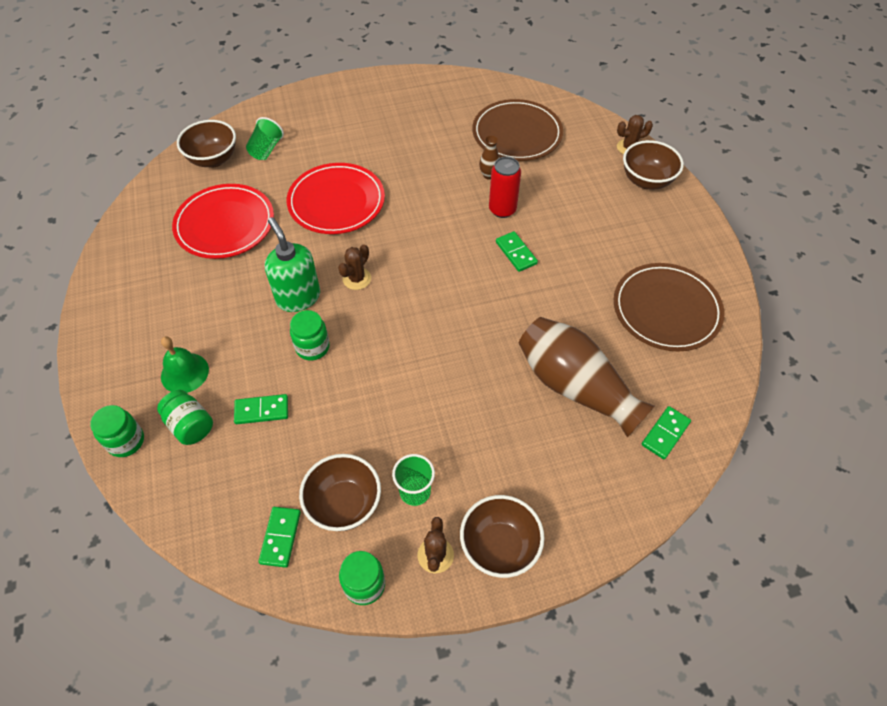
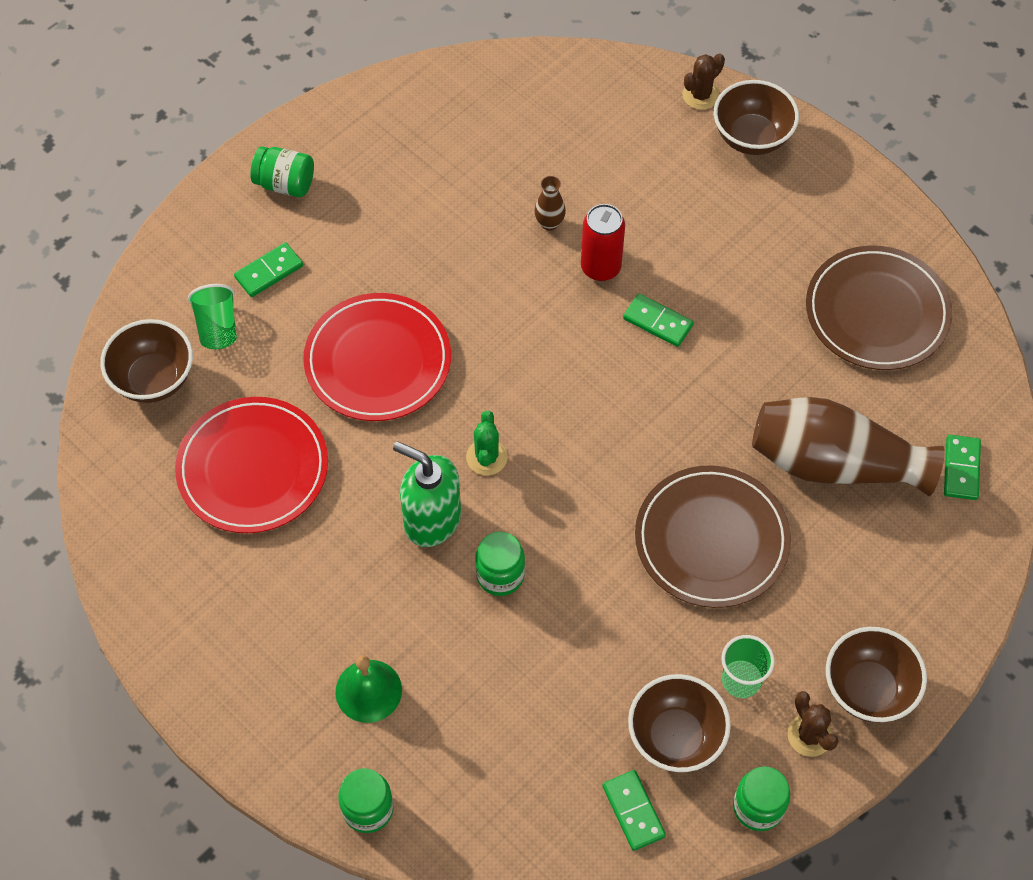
camera: 30 degrees left, 5 degrees up
(190, 425) = (430, 748): green jar -> green jar (285, 184)
(262, 410) = (500, 685): green domino -> green domino (269, 272)
(357, 279) = (486, 457): brown cactus -> green cactus
(517, 134) = (544, 140): brown plate -> brown plate (711, 539)

